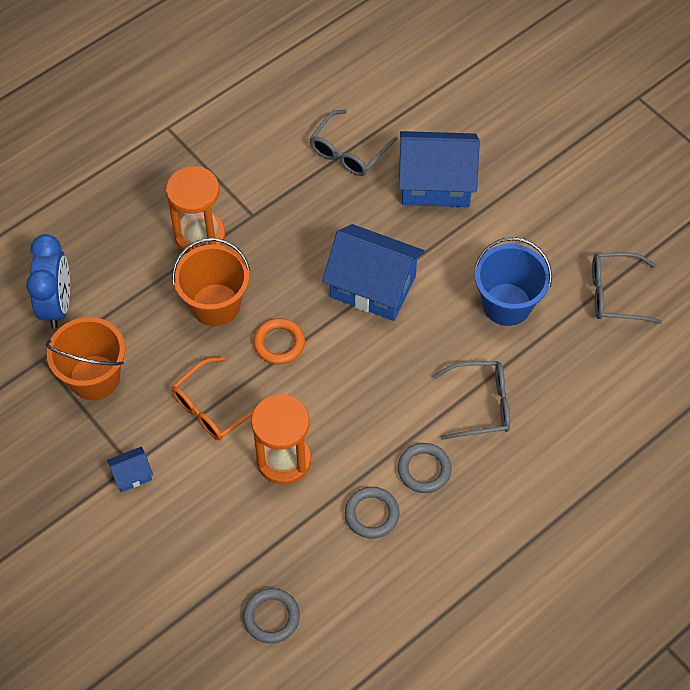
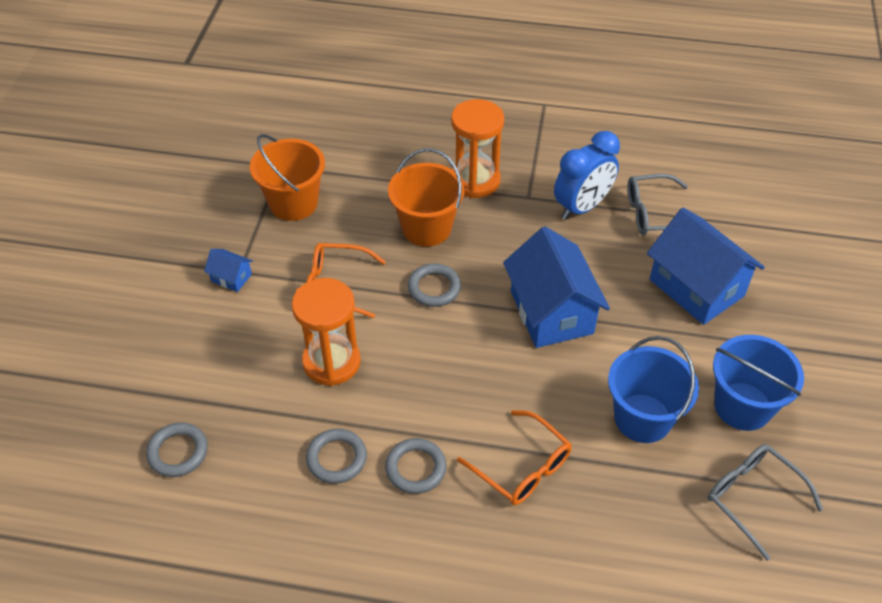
camera: 50 degrees right, 10 degrees down
(57, 305) = (333, 145): blue clock -> blue clock (582, 207)
(279, 343) = (434, 288): orange ring -> grey ring
(480, 405) = (522, 467): grey glasses -> orange glasses
(549, 241) = (742, 406): none -> blue bucket

